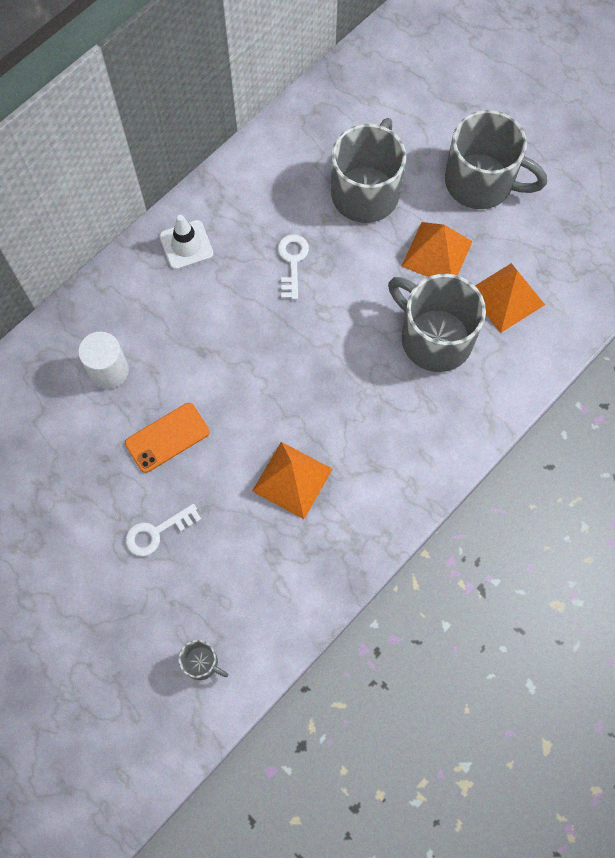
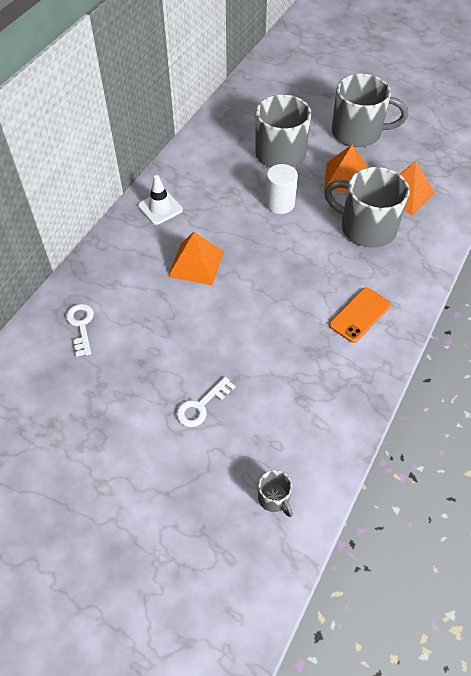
camera: 15 degrees left, 15 degrees down
(109, 371) = (125, 300): white cylinder -> white cylinder (280, 203)
(167, 437) = (187, 336): orange phone -> orange phone (360, 315)
(202, 663) = (274, 498): grey mug -> grey mug turned 45 degrees clockwise
(292, 262) = (243, 202): white key -> white key (81, 325)
(292, 480) = (298, 342): orange pyramid -> orange pyramid (196, 264)

